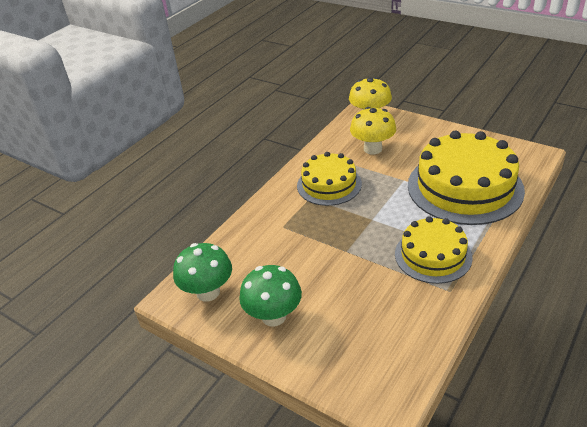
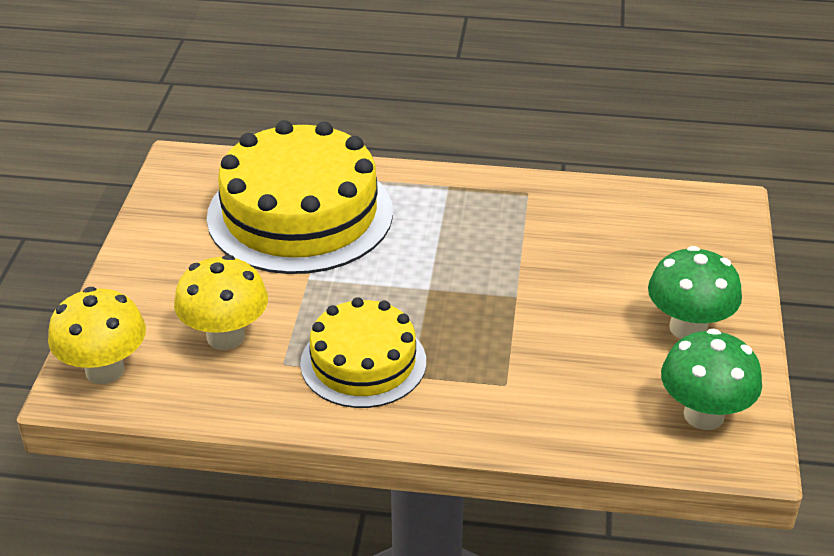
camera: 120 degrees left, 0 degrees up
(433, 255) = (472, 216): yellow cake -> none

